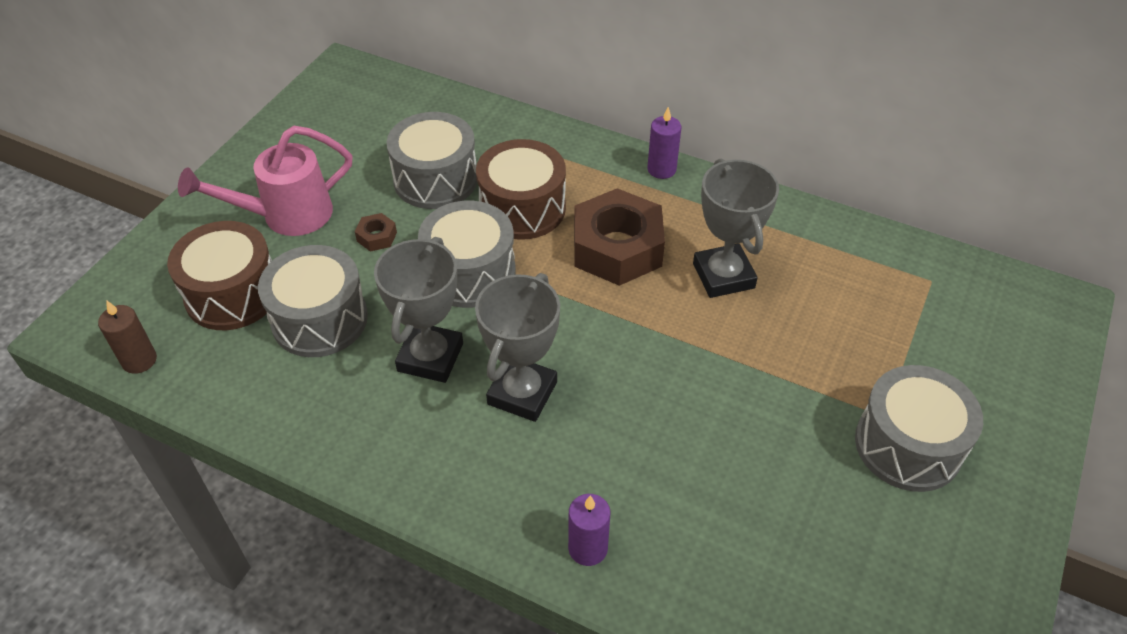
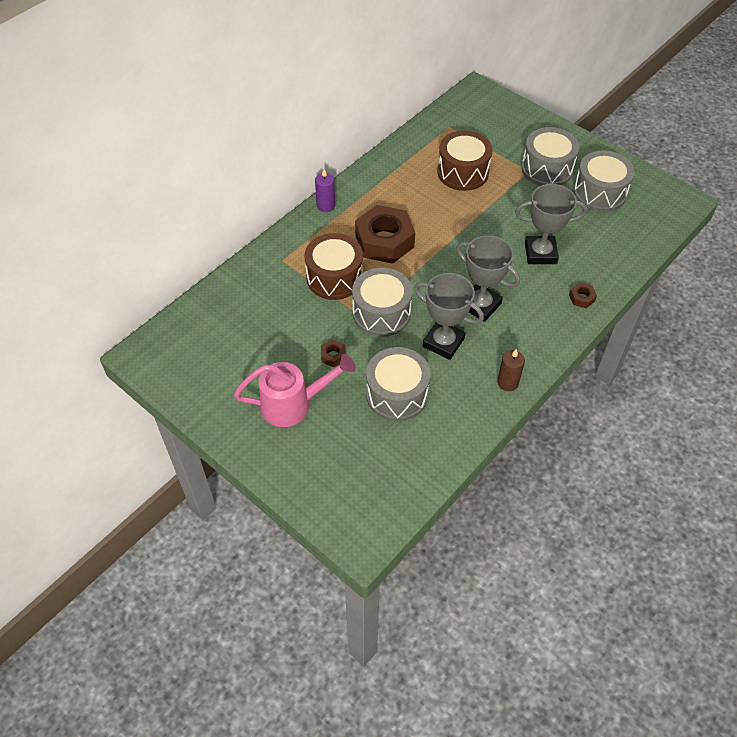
camera: 75 degrees left, 5 degrees up
(139, 360) = (403, 498): brown candle -> brown candle (507, 382)
(232, 294) = (359, 441): brown drum -> brown drum (463, 172)
(287, 215) = (293, 404): pink watering can -> pink watering can turned 90 degrees counterclockwise
(435, 179) = (290, 317): grey drum -> grey drum (599, 193)
(588, 548) = (581, 298): purple candle -> brown nut
(723, 276) = (421, 202): grey trophy -> grey trophy (540, 253)

